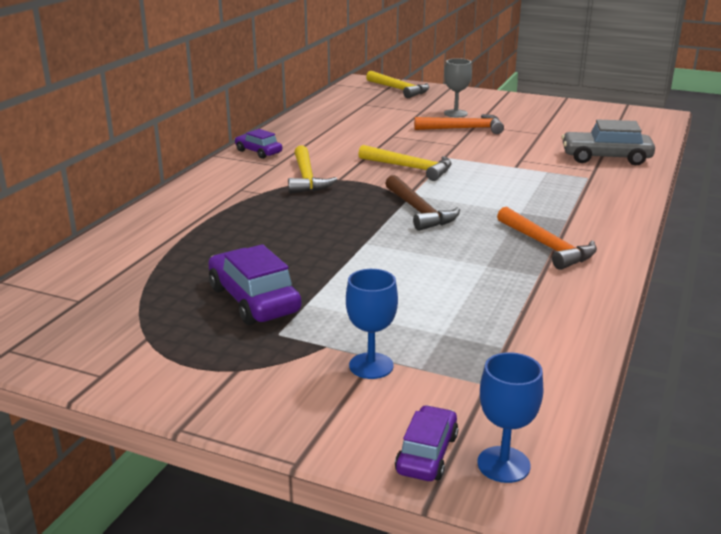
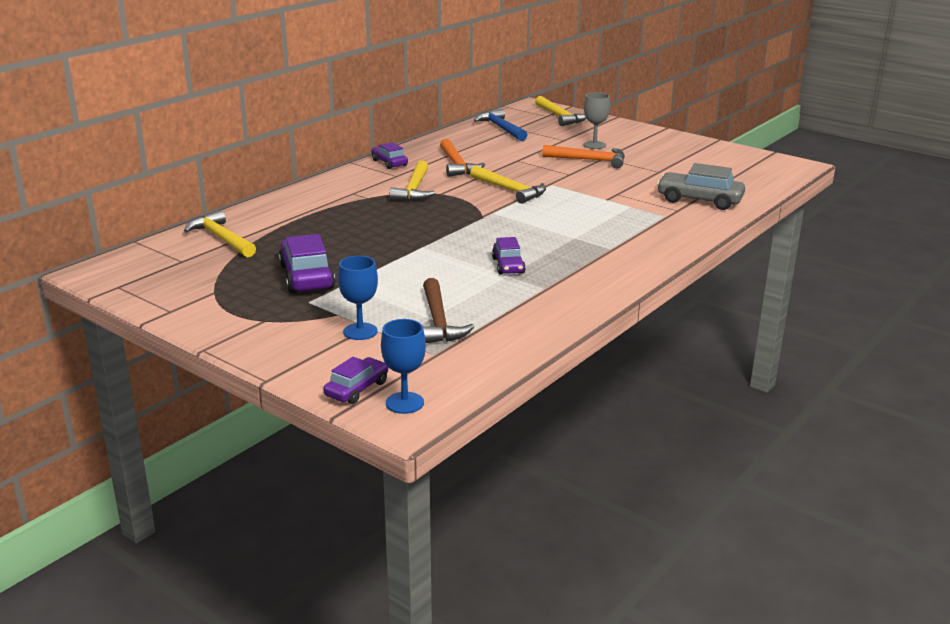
camera: 15 degrees right, 0 degrees up
(115, 264) = (221, 238): none -> yellow hammer
(349, 106) = (500, 128): none -> blue hammer
(419, 211) = (488, 227): brown hammer -> brown hammer (438, 321)
(477, 253) = (508, 265): none -> purple car
(547, 246) = (572, 267): orange hammer -> orange hammer (457, 165)

